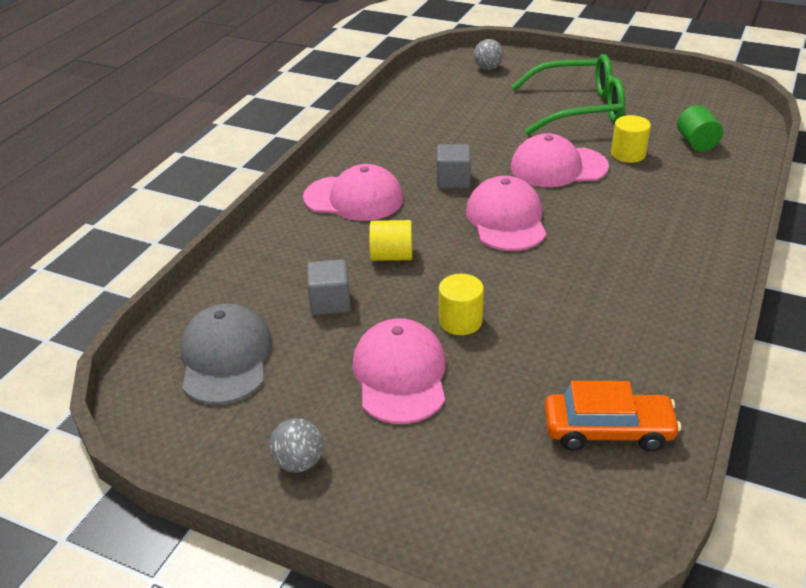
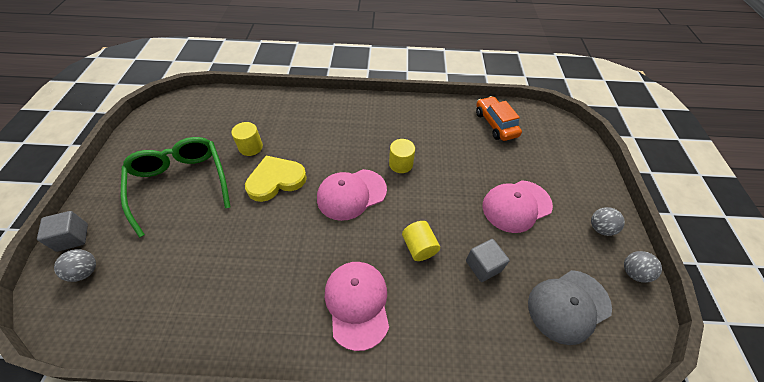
camera: 115 degrees left, 15 degrees up
(208, 458) = (633, 272): none -> grey ball
(453, 180) = (309, 239): grey cube -> grey cube (73, 237)
(460, 321) = (460, 191): yellow cylinder -> yellow cylinder (401, 164)
(558, 167) = (276, 180): pink cap -> yellow heart
(696, 143) = (230, 118): green cylinder -> none

